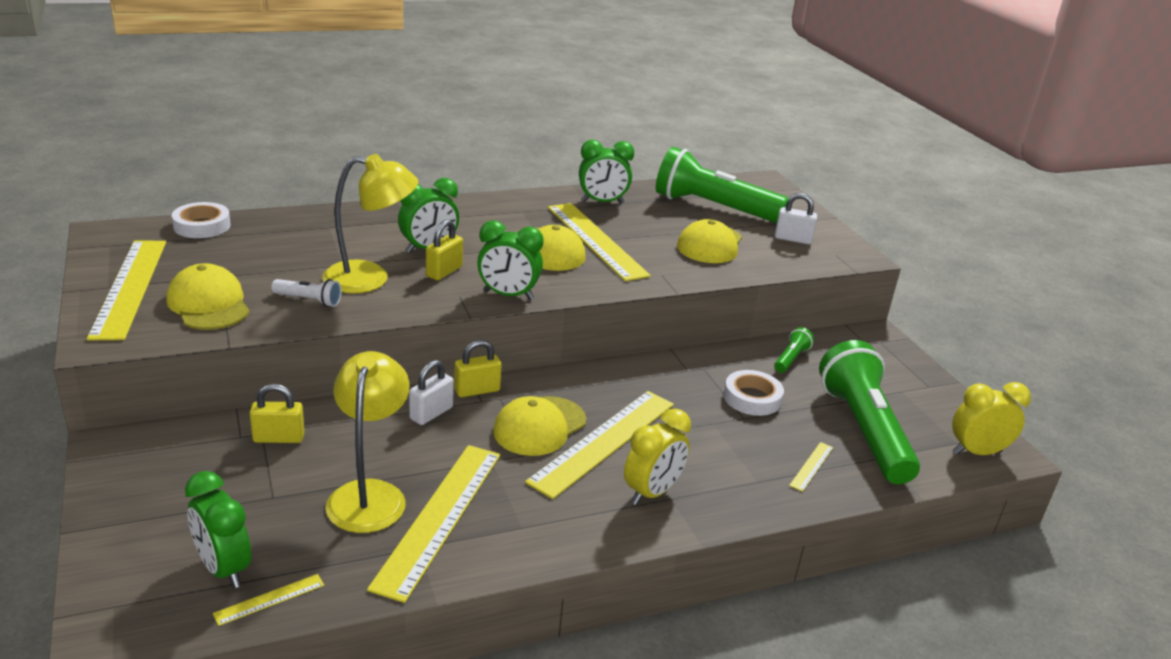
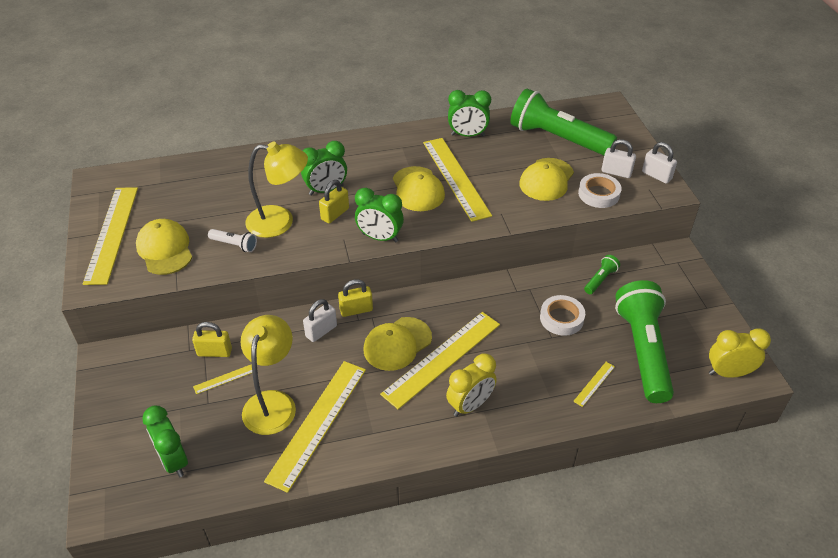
camera: 10 degrees right, 15 degrees up
(202, 226) = (163, 170): white tape -> white tape (598, 194)
(269, 599) = (201, 486): yellow ruler -> yellow ruler (225, 378)
(841, 243) = (656, 175): none -> white padlock

